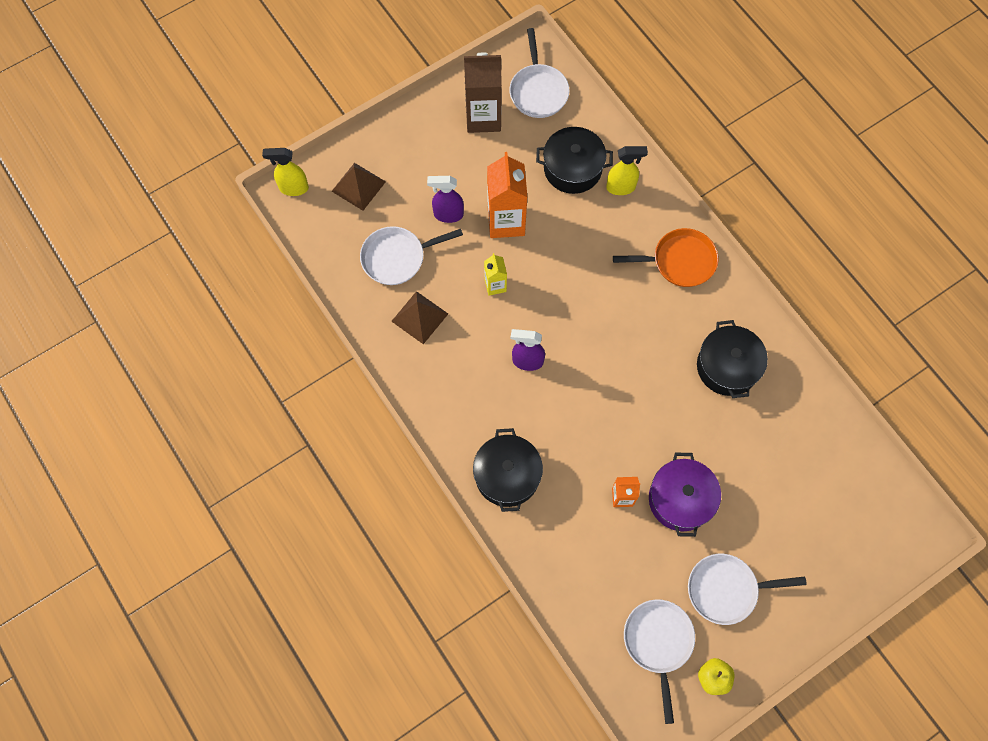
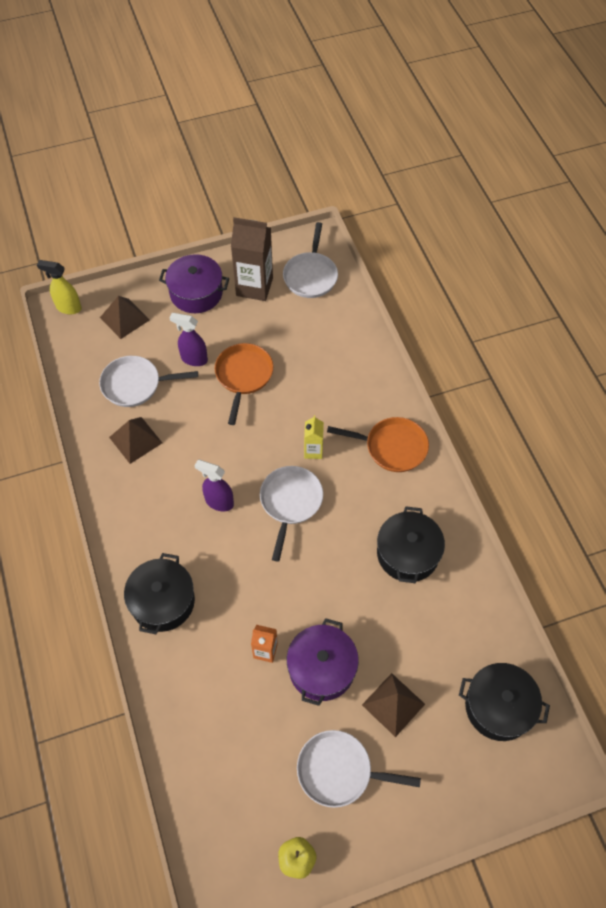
camera: 15 degrees right, 10 degrees down
(424, 139) = (196, 293): none -> purple pot
(495, 285) = (214, 428): yellow carton -> yellow carton (313, 451)
(506, 221) = (243, 376): orange carton -> orange pan
(572, 168) = (319, 345): black pot -> black pot (498, 707)
(621, 187) = (358, 371): yellow spray bottle -> none
(658, 643) = (252, 806): white pan -> white pan (290, 503)
(757, 515) = (393, 704): none -> brown pyramid

